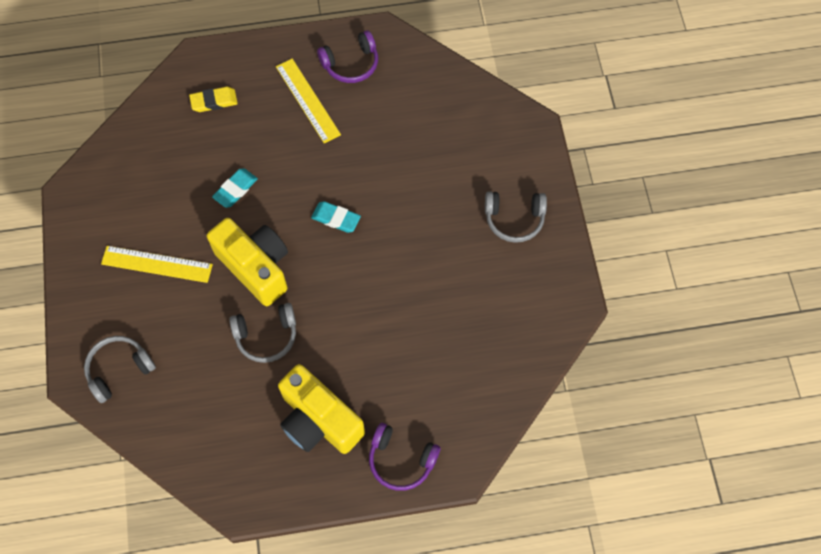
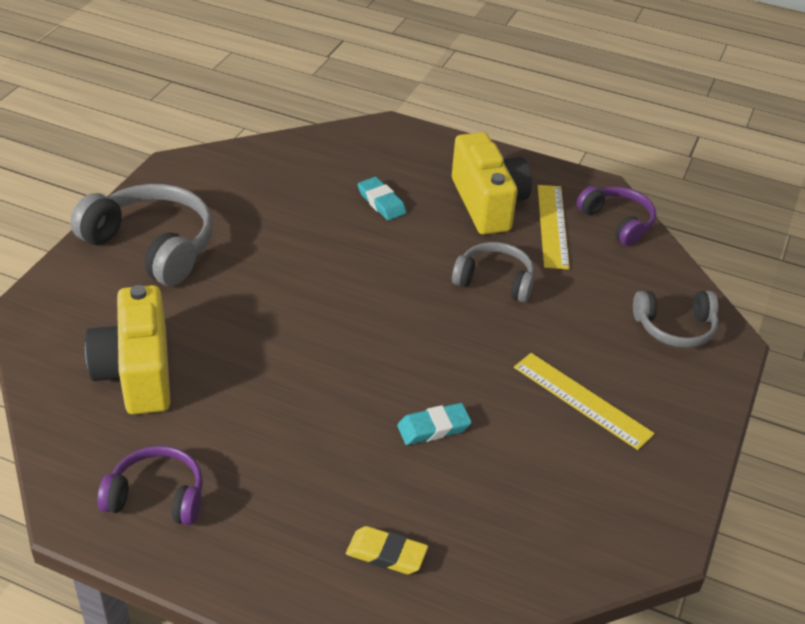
camera: 150 degrees left, 25 degrees down
(256, 267) = (464, 341): yellow camera -> yellow camera (137, 373)
(307, 100) = (257, 482): yellow ruler -> yellow ruler (552, 226)
(336, 218) = (337, 339): turquoise eraser -> turquoise eraser (381, 202)
(401, 460) = (433, 152): purple headphones -> purple headphones (617, 222)
(514, 219) = (152, 246): grey headphones -> grey headphones, size x1.65

